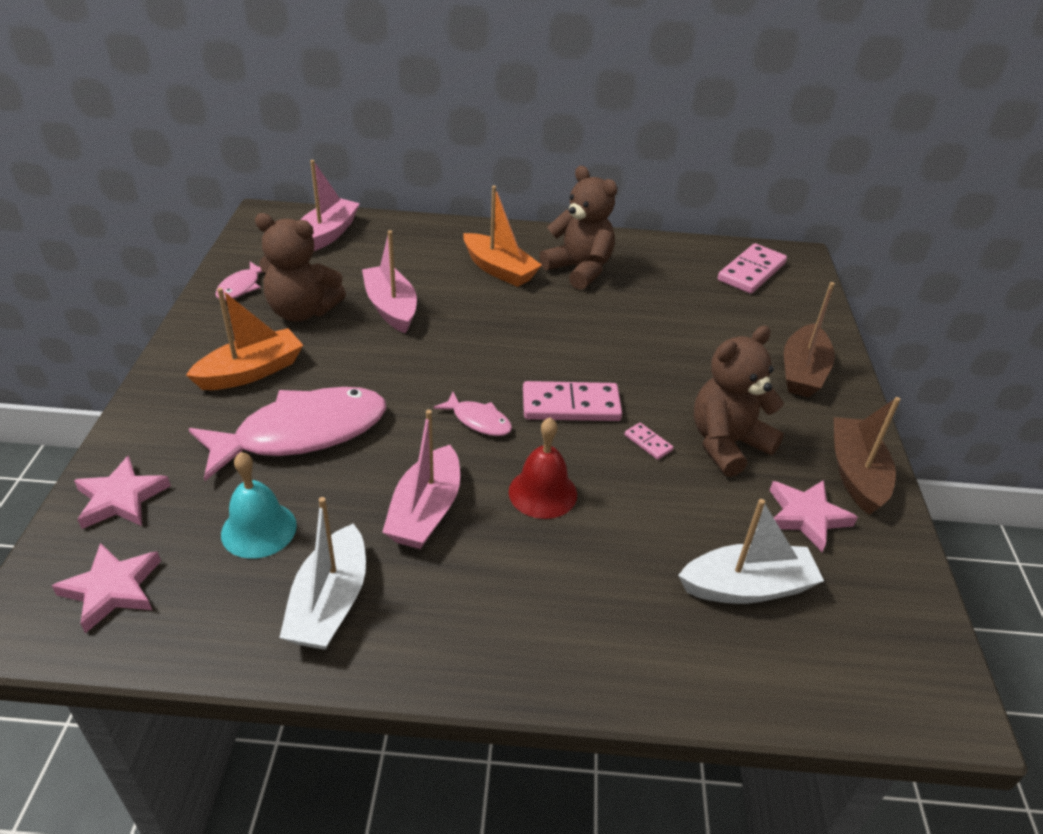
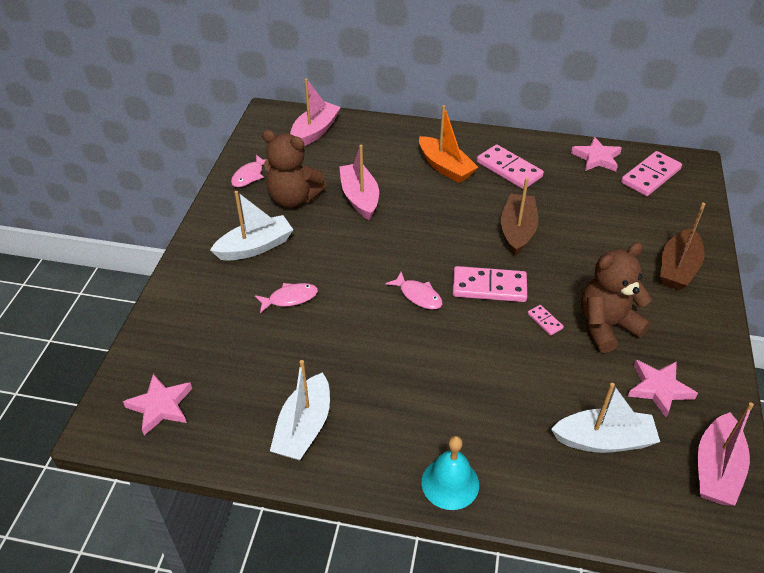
camera: 10 degrees right, 5 degrees up
(121, 498) = (165, 340): pink star -> pink star (596, 158)
(251, 372) = (255, 247): orange boat -> white boat
(259, 529) = (257, 370): turquoise bell -> turquoise bell (450, 483)
(302, 433) = (290, 298): pink fish -> pink fish, size x0.45
(425, 511) = (374, 365): pink boat -> pink boat (716, 469)
(542, 493) = (460, 356): red bell -> none
(579, 270) = (509, 169): brown teddy bear -> pink domino
(856, 474) = (705, 357): brown boat -> brown boat (517, 231)

